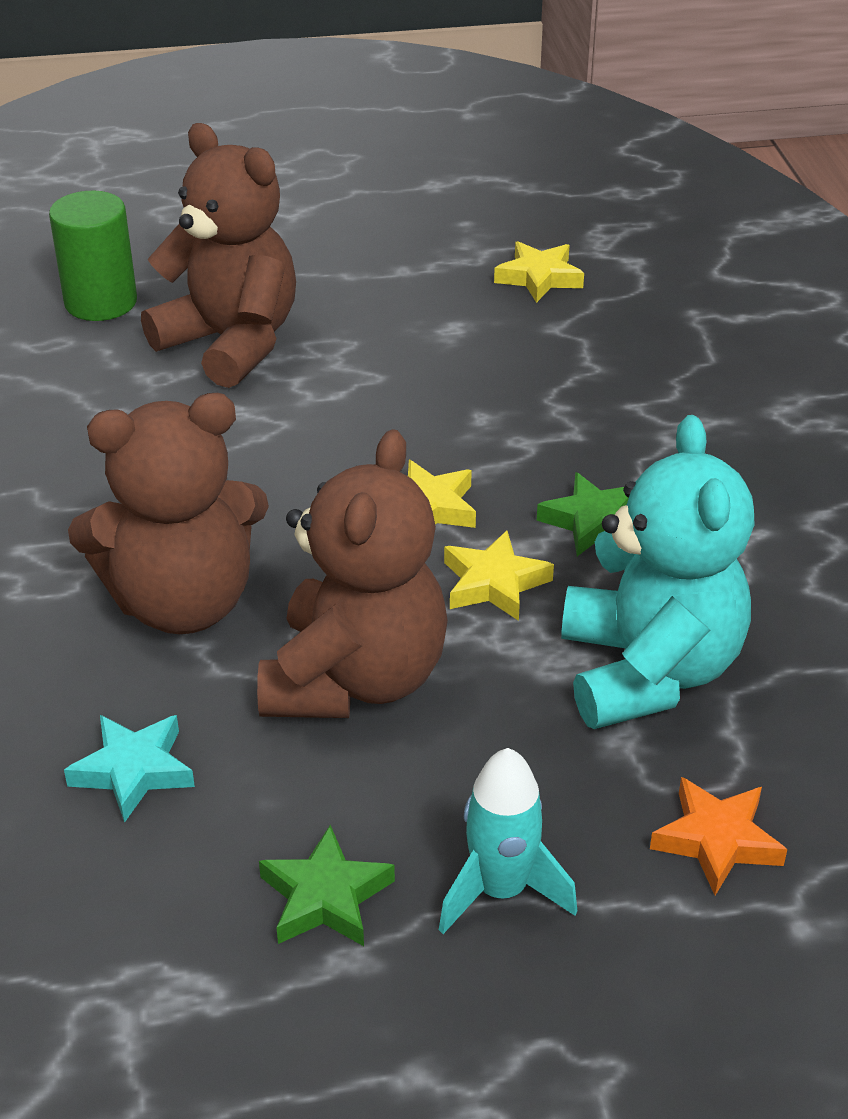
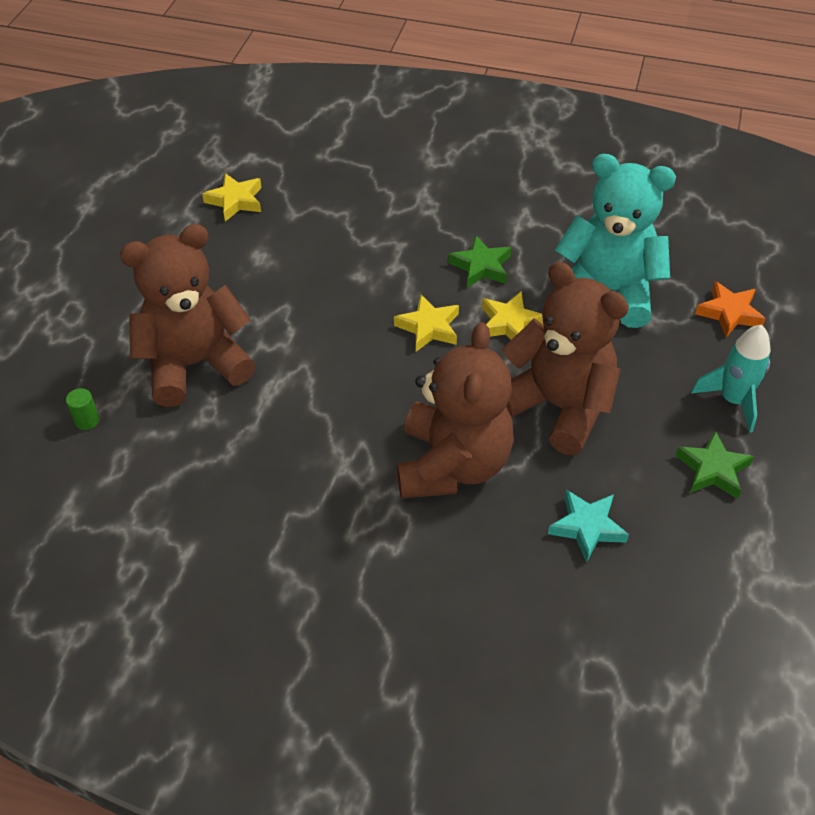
camera: 65 degrees left, 10 degrees up
(101, 302) = (87, 420): green cylinder -> green cylinder, size x0.43

